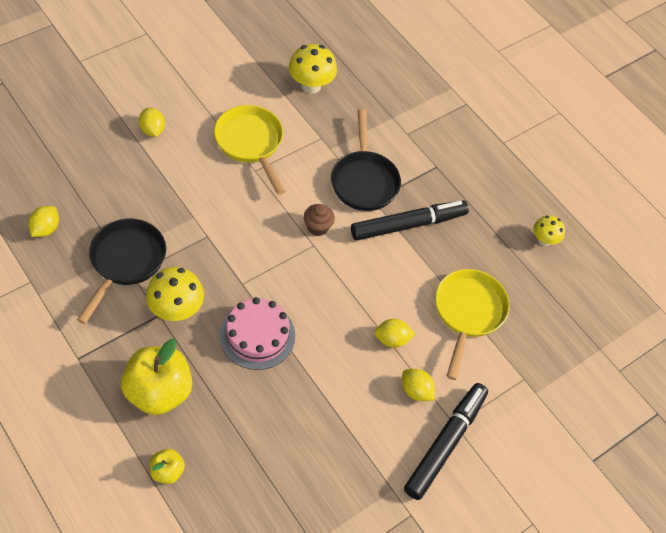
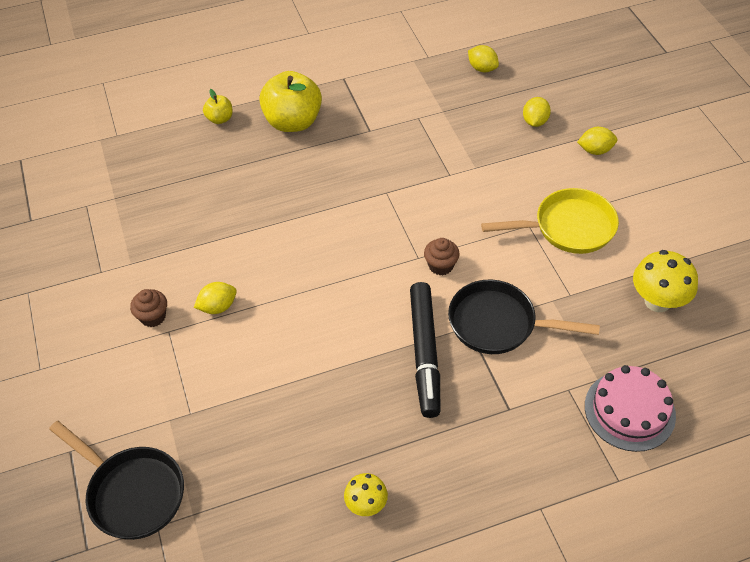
camera: 115 degrees right, 5 degrees down
(125, 262) = (433, 115): black pan -> black pan (132, 492)
(176, 310) = (371, 142): yellow mushroom -> none
(257, 335) = (325, 194): pink cake -> pink cake (629, 410)
(392, 339) = (282, 300): yellow lemon -> yellow lemon (535, 121)
(445, 443) = (153, 317): black marker -> brown cupcake
(468, 313) = (289, 381): yellow pan -> none

